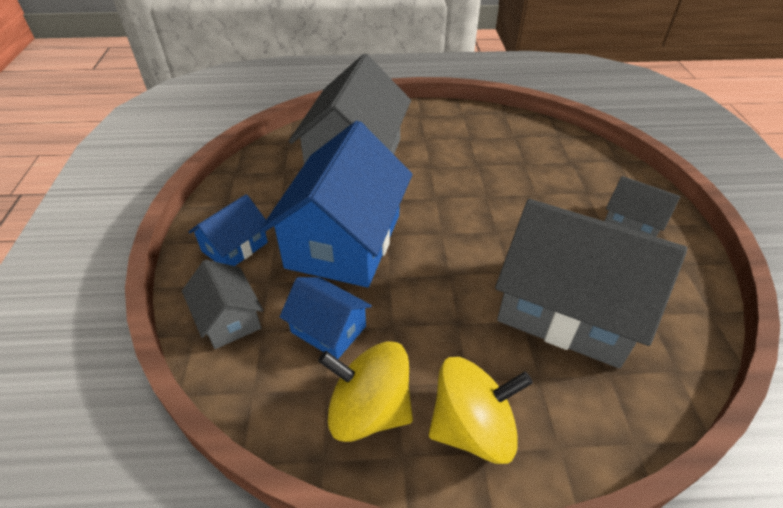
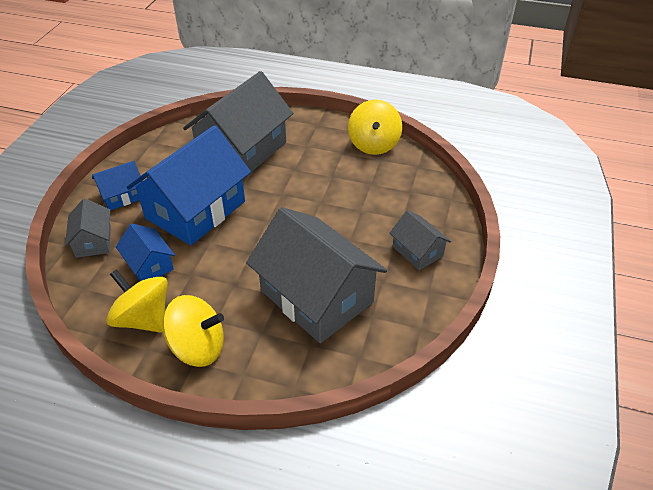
camera: 20 degrees right, 0 degrees up
(495, 123) = (373, 144): none -> yellow spinning top

